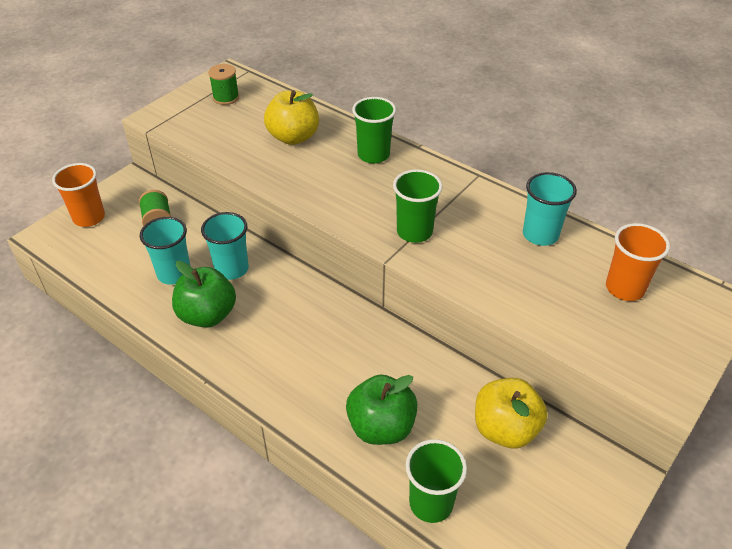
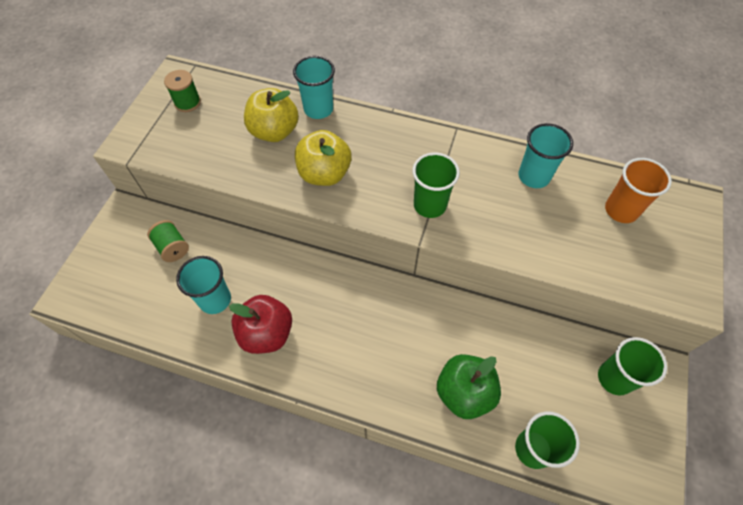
camera: 20 degrees left, 15 degrees up
(89, 217) = (102, 264): orange cup -> none
(207, 315) = (266, 333): green apple -> red apple
(231, 269) = (266, 277): turquoise cup -> turquoise cup (318, 109)
(373, 155) = (357, 131): green cup -> green cup (614, 378)
(505, 429) = (560, 359): yellow apple -> yellow apple (324, 174)

